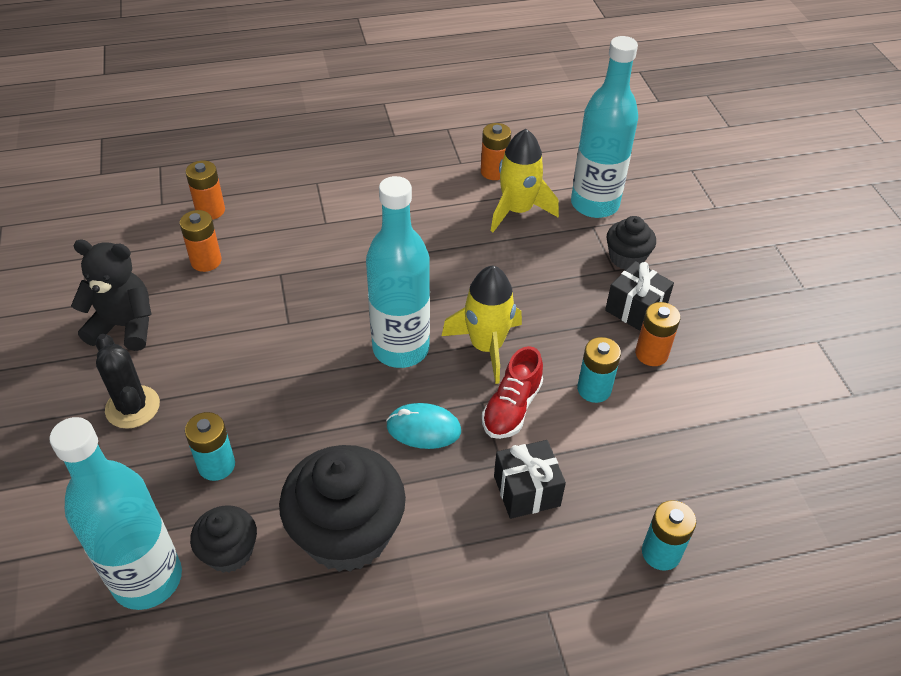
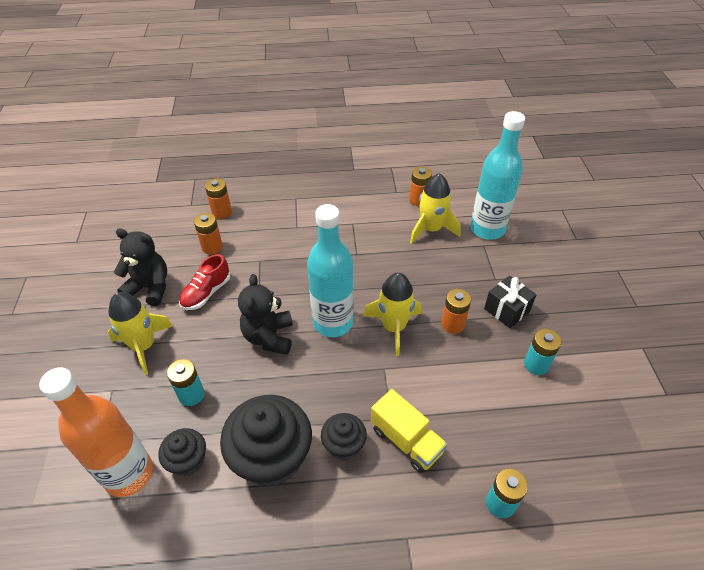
camera: 10 degrees right, 0 degrees up
(132, 407) = (144, 346): black cactus -> yellow rocket
(147, 579) = (129, 473): turquoise bottle -> orange bottle
(313, 377) = (269, 337): none -> black teddy bear
(423, 429) = (339, 384): turquoise mouse -> none
(511, 408) = (405, 375): red shoe -> red shoe (206, 293)
(526, 490) = (406, 440): black gift -> yellow truck
(594, 389) = (467, 368): turquoise battery -> turquoise battery (536, 364)
(626, 258) = (505, 271): black cupcake -> black cupcake (344, 445)
(651, 354) = (514, 345): orange battery -> orange battery (453, 324)

